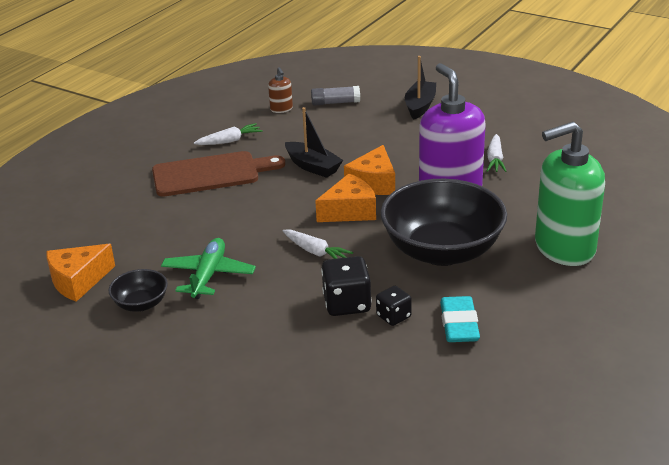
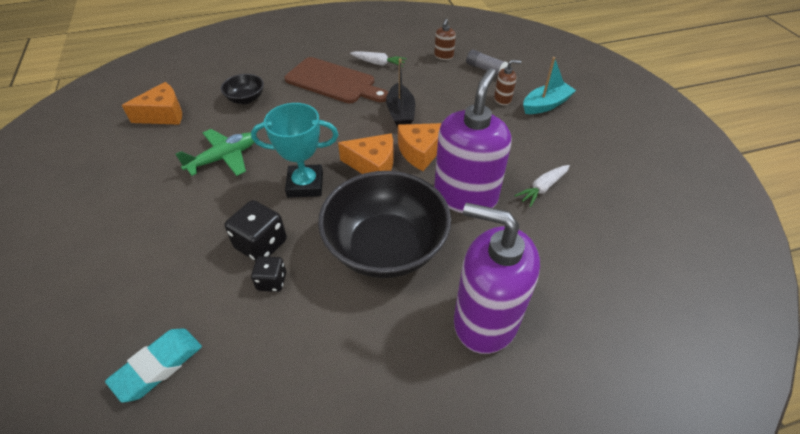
camera: 40 degrees right, 15 degrees up
(78, 281) = (163, 114): orange cheese -> orange cheese turned 150 degrees clockwise
(141, 304) = (164, 153): black bowl -> black bowl (246, 99)
(316, 252) = (305, 185): white carrot -> turquoise trophy
(381, 118) = (502, 99): none -> brown soap dispenser
(420, 106) = (546, 105): black boat -> turquoise boat
(459, 324) = (301, 329): turquoise eraser -> turquoise eraser (158, 366)
(564, 248) = (485, 320): green soap dispenser -> purple soap dispenser

